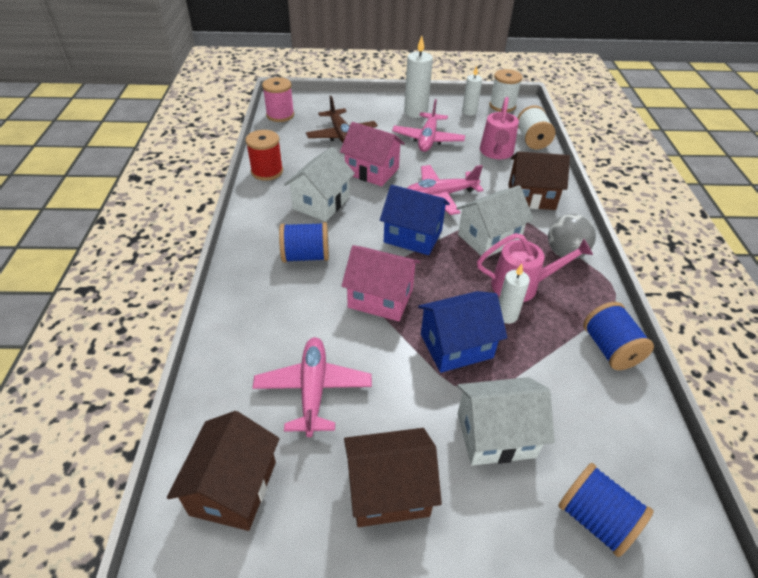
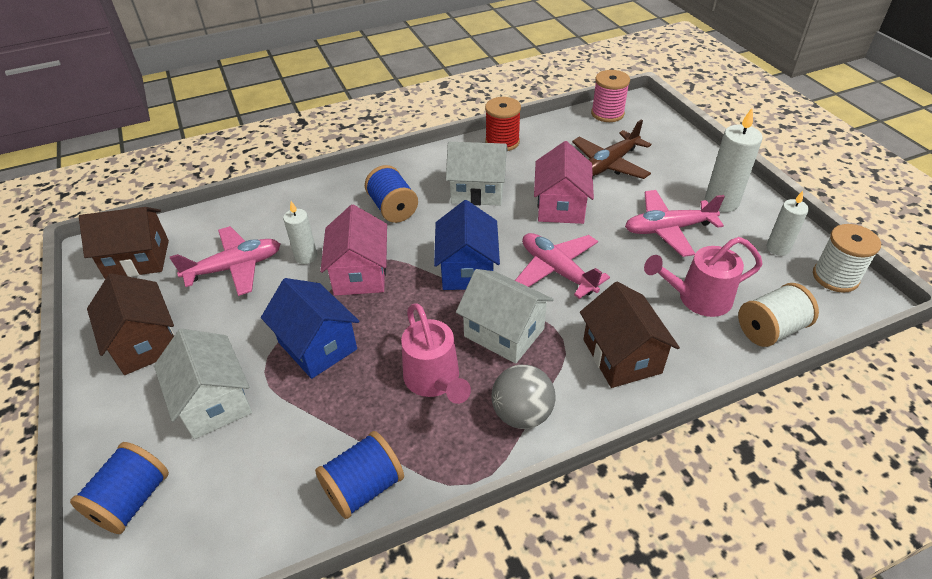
camera: 70 degrees right, 0 degrees up
(506, 315) = (378, 376): white candle -> white candle (306, 256)

